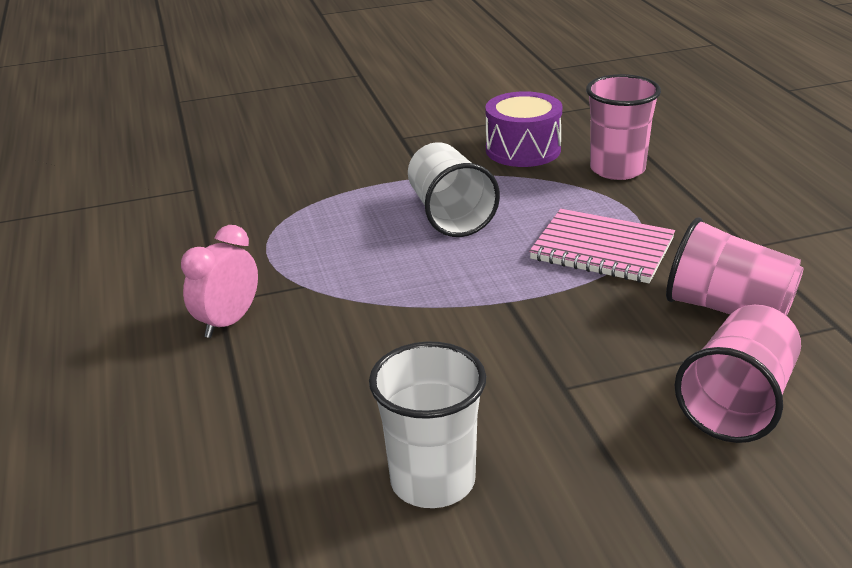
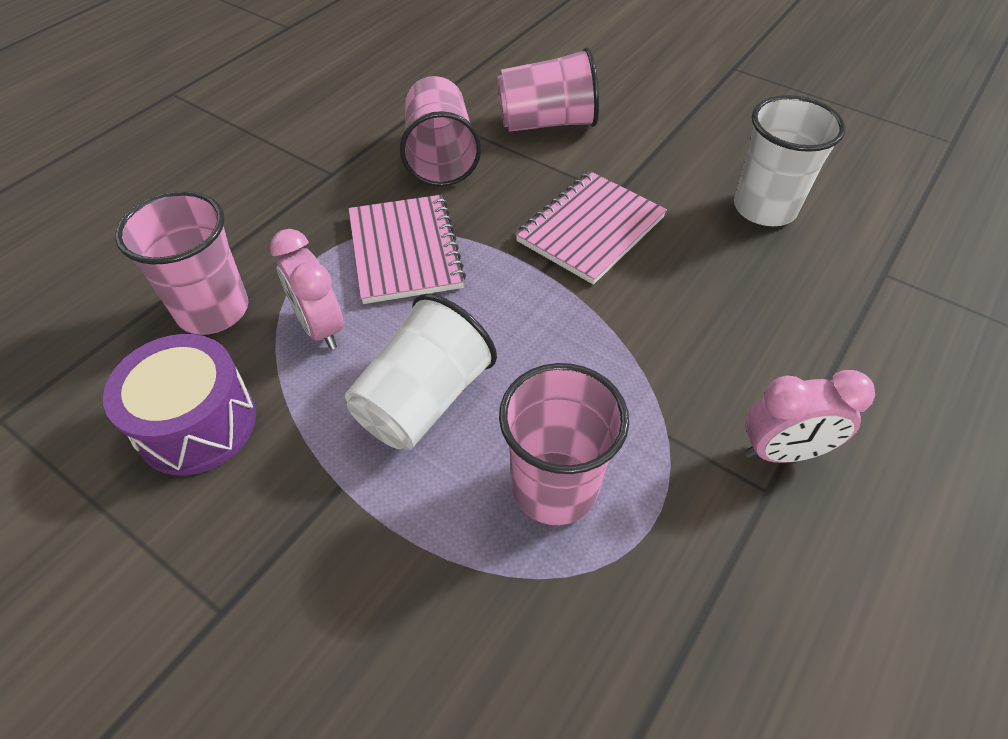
camera: 130 degrees left, 20 degrees up
(333, 233) = (554, 487): none -> pink cup
(529, 348) = (591, 229): none -> pink notebook
(556, 198) = (320, 327): none -> pink clock

